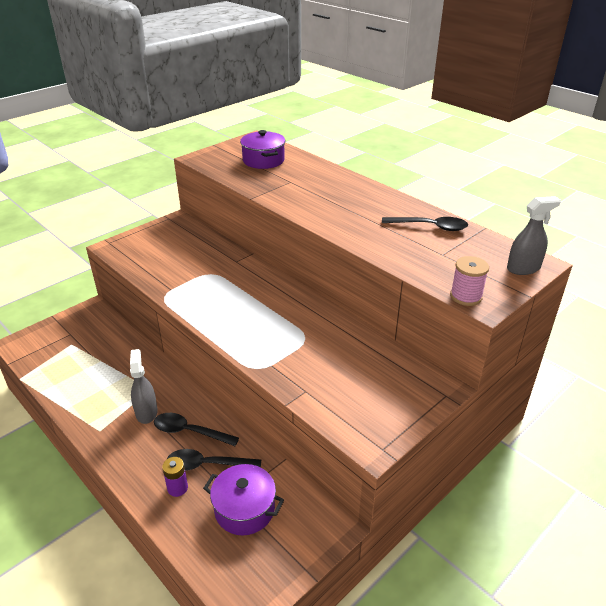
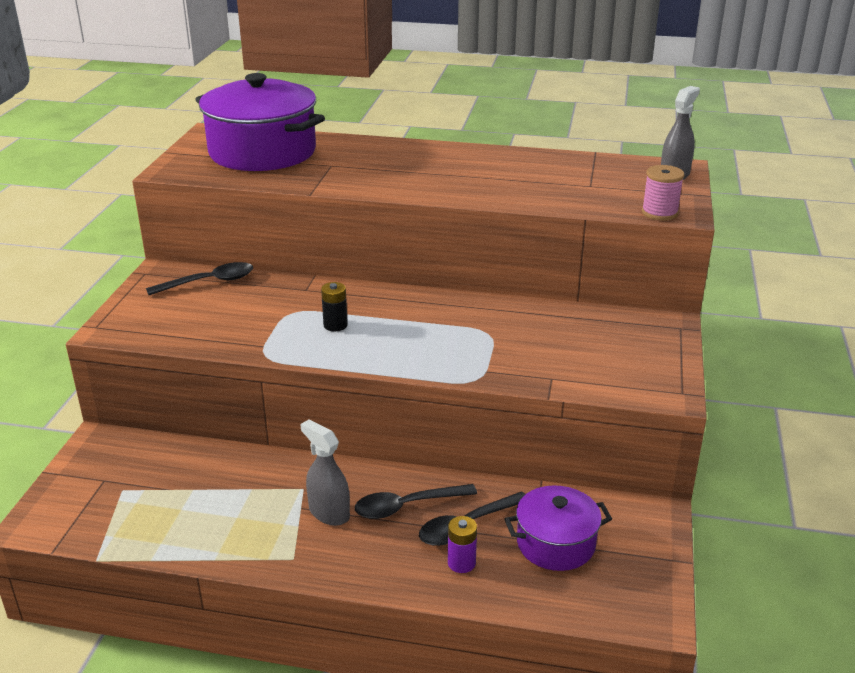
camera: 35 degrees left, 5 degrees down
(223, 292) = (335, 325): none -> black battery
(263, 160) = (262, 152): purple pot -> purple pot, size x1.77
(430, 227) = (544, 166): black spoon -> black spoon (209, 282)

